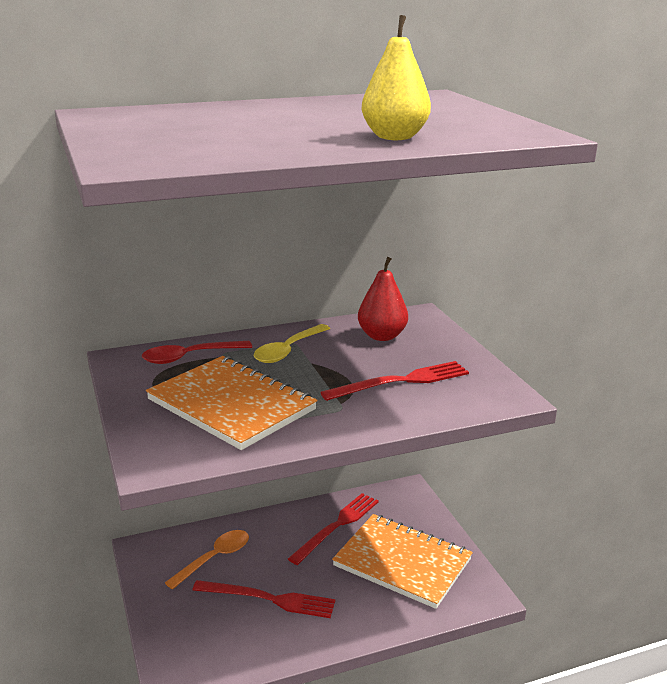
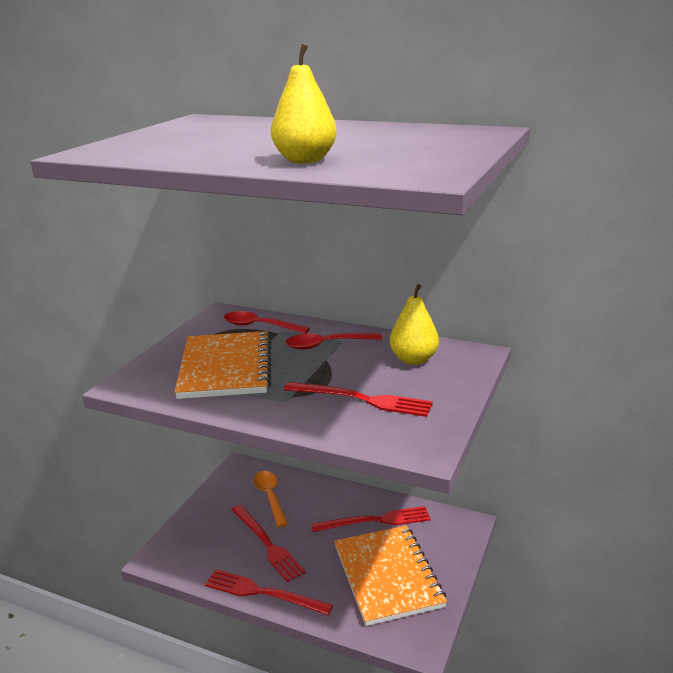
camera: 45 degrees right, 0 degrees up
(214, 558) = (270, 497): orange spoon -> orange spoon turned 105 degrees counterclockwise
(288, 350) = (326, 345): yellow spoon -> red spoon
(321, 640) = (263, 593): none -> red fork
(382, 336) = (413, 359): red pear -> yellow pear

